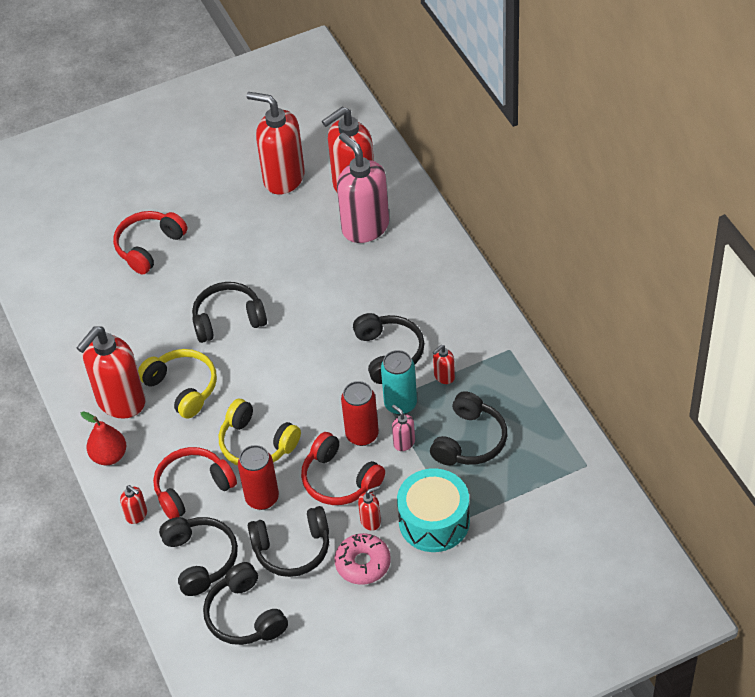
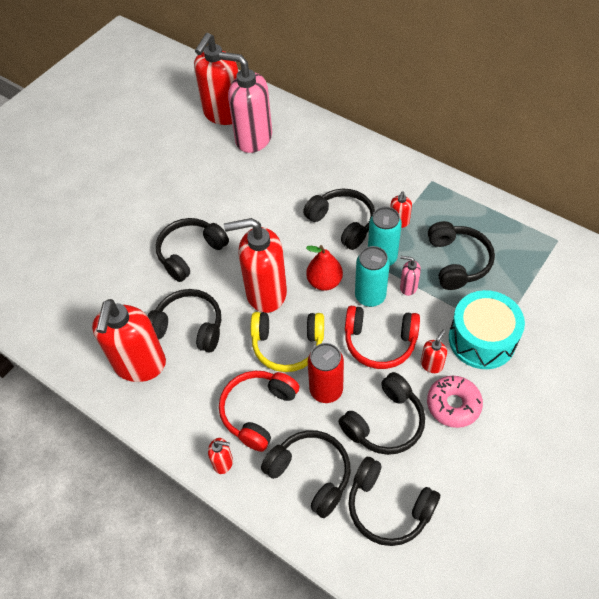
camera: 30 degrees left, 5 degrees up
(109, 456) = (161, 419): red pear -> red pear (324, 282)
(149, 247) = (81, 224): red headphones -> none
(182, 388) = (189, 327): yellow headphones -> black headphones
(283, 178) = (162, 128): red soap dispenser -> red soap dispenser (265, 293)
(362, 435) = (370, 296): red can -> turquoise can

